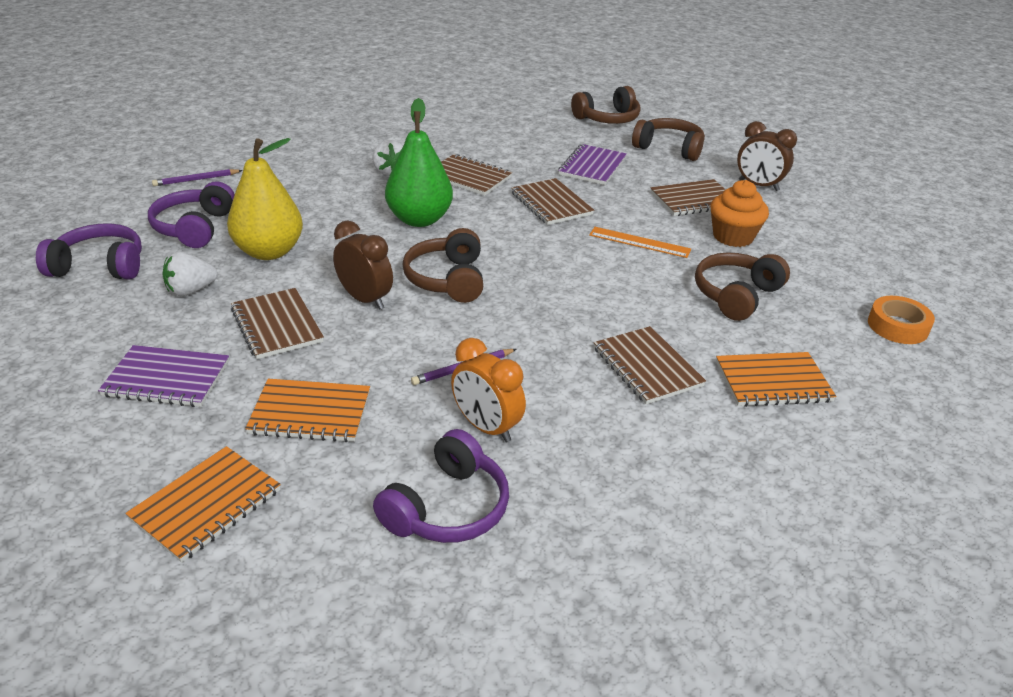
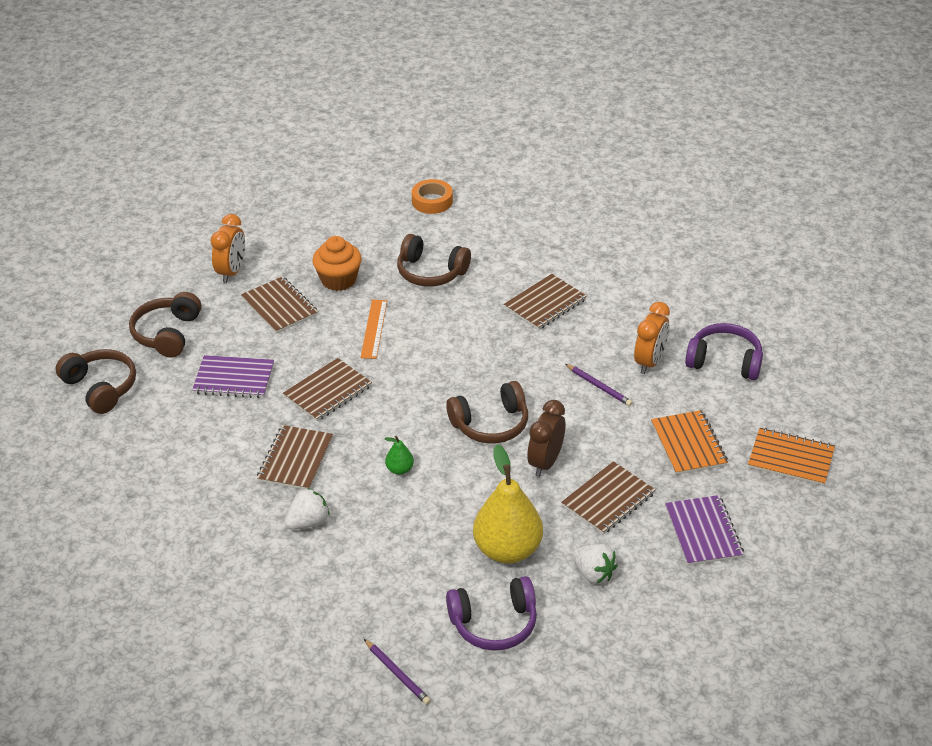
camera: 105 degrees left, 5 degrees up
(99, 266) = (594, 657): purple headphones -> none
(419, 219) = (399, 469): green pear -> green pear, size x0.43
(758, 185) = (232, 272): brown clock -> orange clock
(773, 382) = (528, 251): orange notebook -> none

